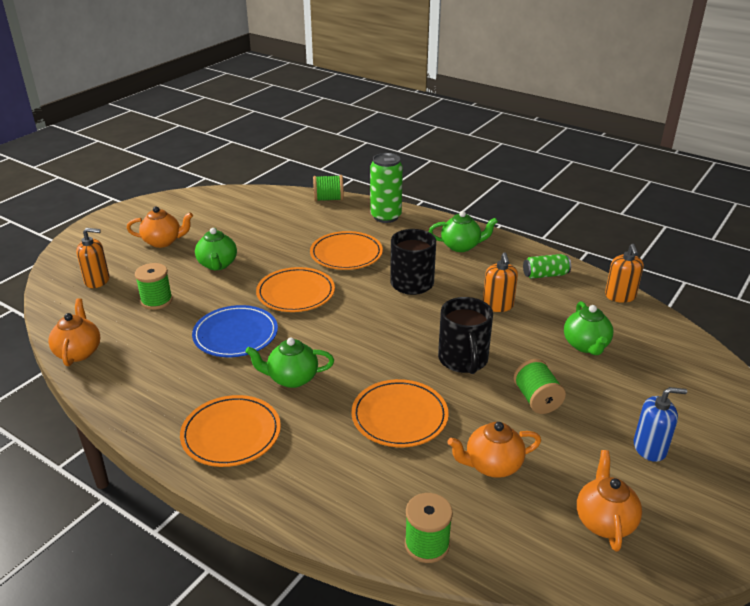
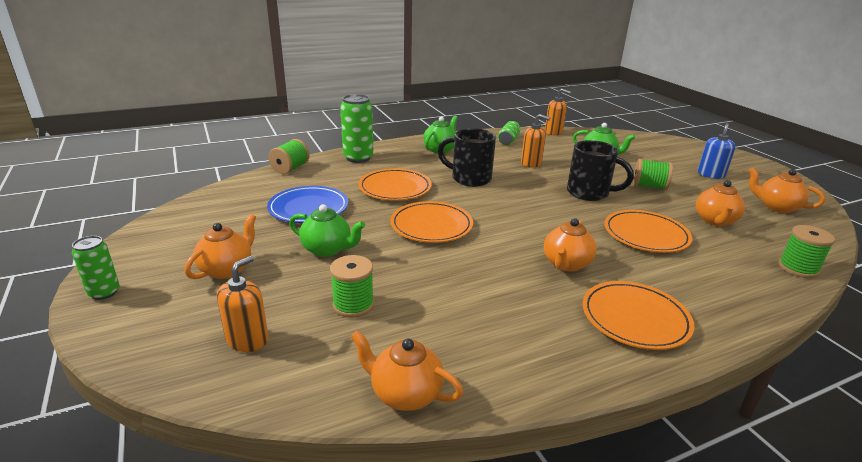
camera: 60 degrees left, 5 degrees down
(111, 219) = (104, 292): none -> green can
(235, 335) = (471, 273): blue plate -> blue plate (308, 208)
(292, 378) = (566, 264): green teapot -> orange teapot

